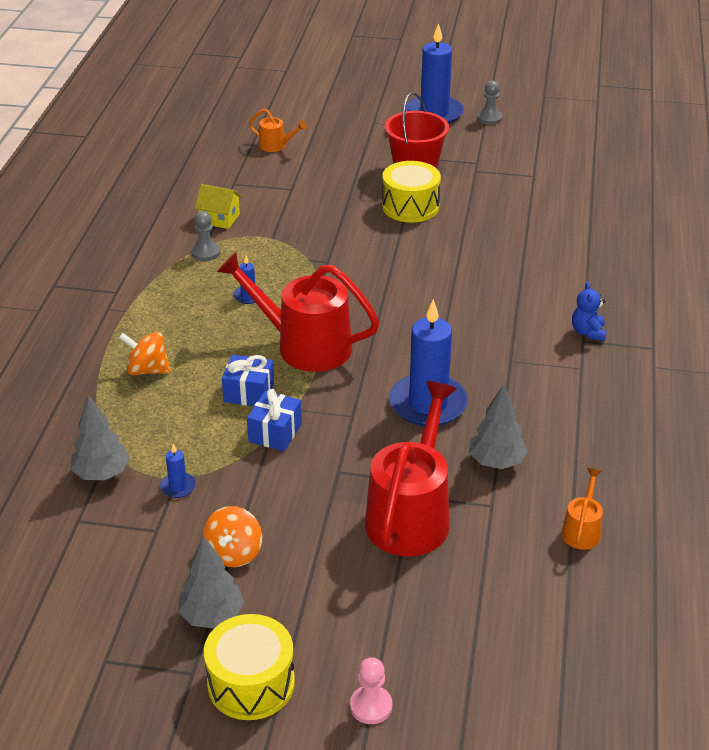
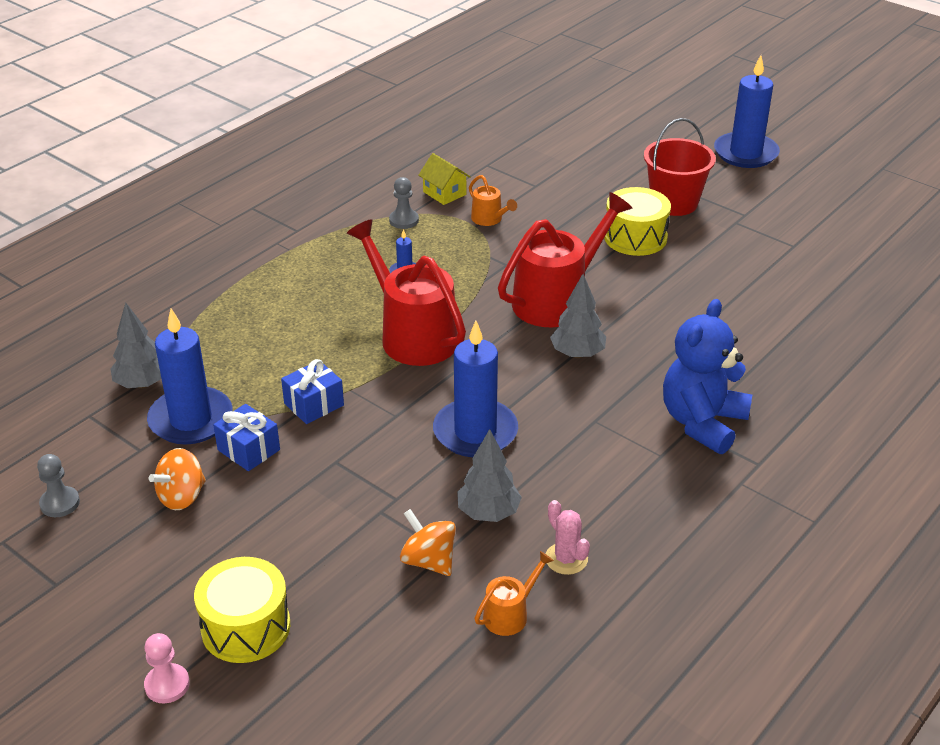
camera: 30 degrees right, 0 degrees up
(147, 370) = (259, 308): orange spinning top -> orange spinning top (428, 561)
(178, 487) = (191, 419): blue candle -> blue candle, size x2.36
(212, 616) = (115, 543): grey tree -> grey tree (577, 354)
(249, 393) = (325, 360): blue gift -> blue gift (249, 450)
(251, 683) = (91, 616): yellow drum -> yellow drum (246, 627)
(276, 146) = (558, 141): orange watering can -> orange watering can (489, 219)
(411, 515) = (362, 528): red watering can -> red watering can (557, 299)
(489, 118) = (800, 174): grey pawn -> grey pawn (60, 503)
(584, 472) = (566, 559): none -> pink cactus
(588, 332) = (702, 422): blue teddy bear -> blue teddy bear, size x2.11

